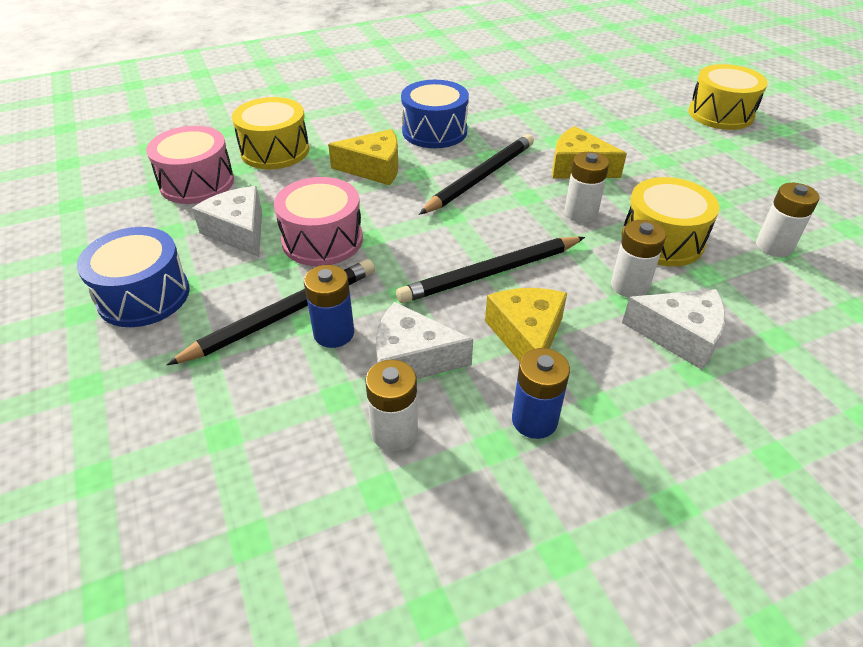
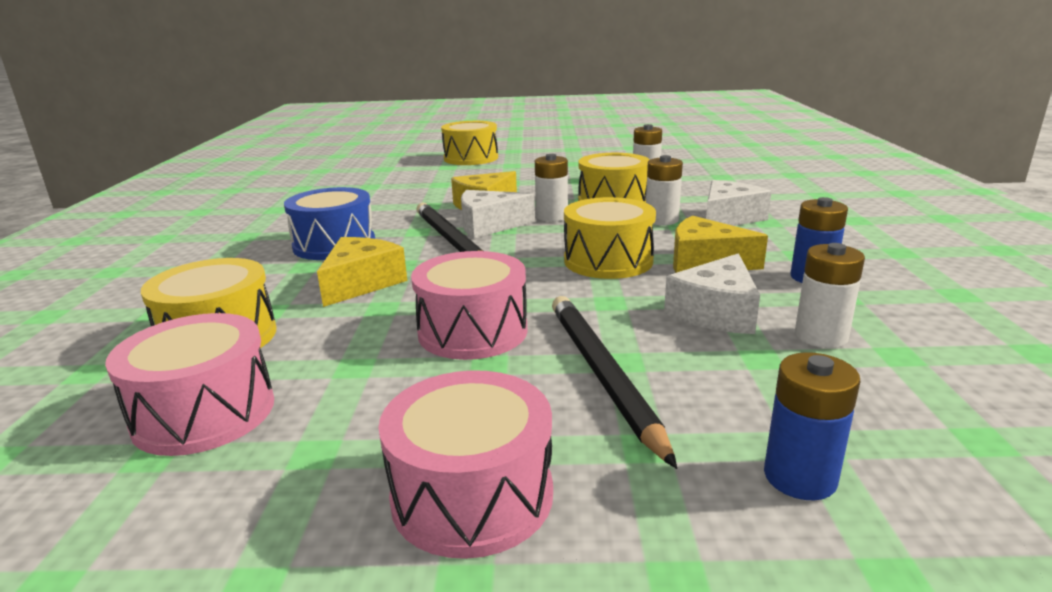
camera: 65 degrees left, 20 degrees down
(143, 296) = (472, 495): blue drum -> pink drum
(239, 231) = (388, 388): white cheese -> white cheese (489, 226)
(334, 333) = (656, 347): blue battery -> blue battery (799, 477)
(490, 273) = (608, 261): black pencil -> yellow drum

